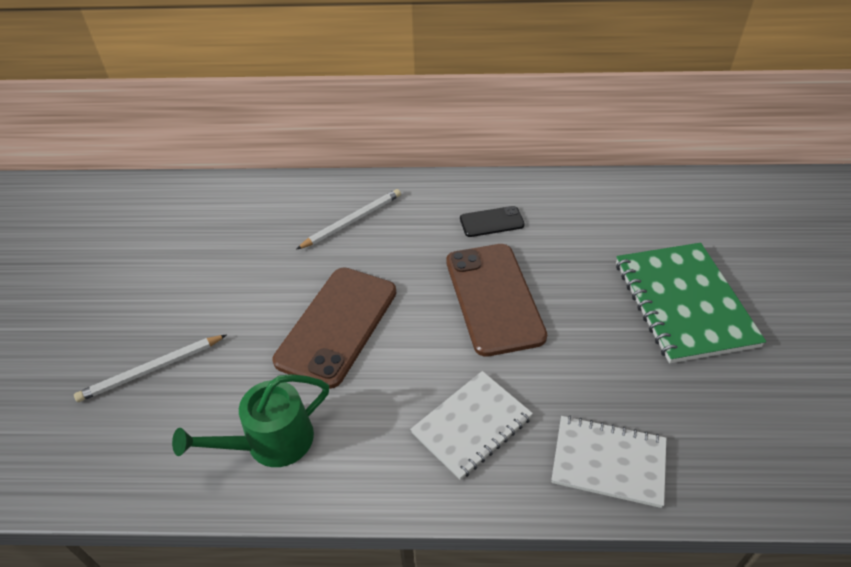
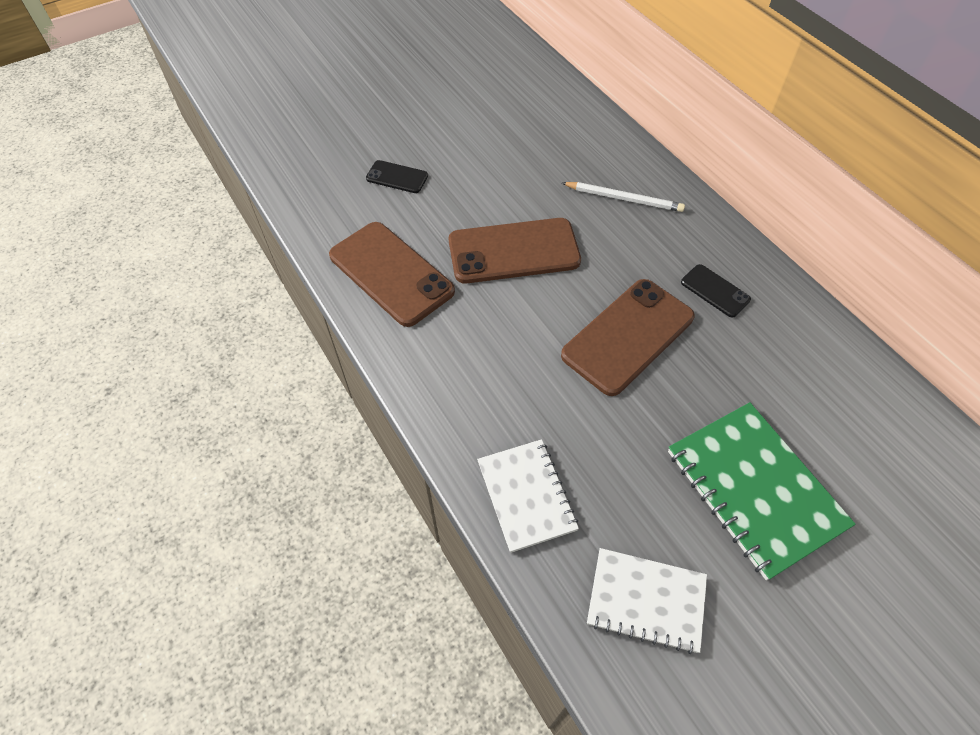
camera: 55 degrees right, 10 degrees up
(151, 370) = (397, 177): white pencil -> black phone
(271, 442) = (391, 273): green watering can -> brown phone
(471, 425) = (490, 384): white notebook -> white notebook (646, 600)
(683, 303) = (754, 489): green notebook -> green notebook turned 75 degrees counterclockwise

